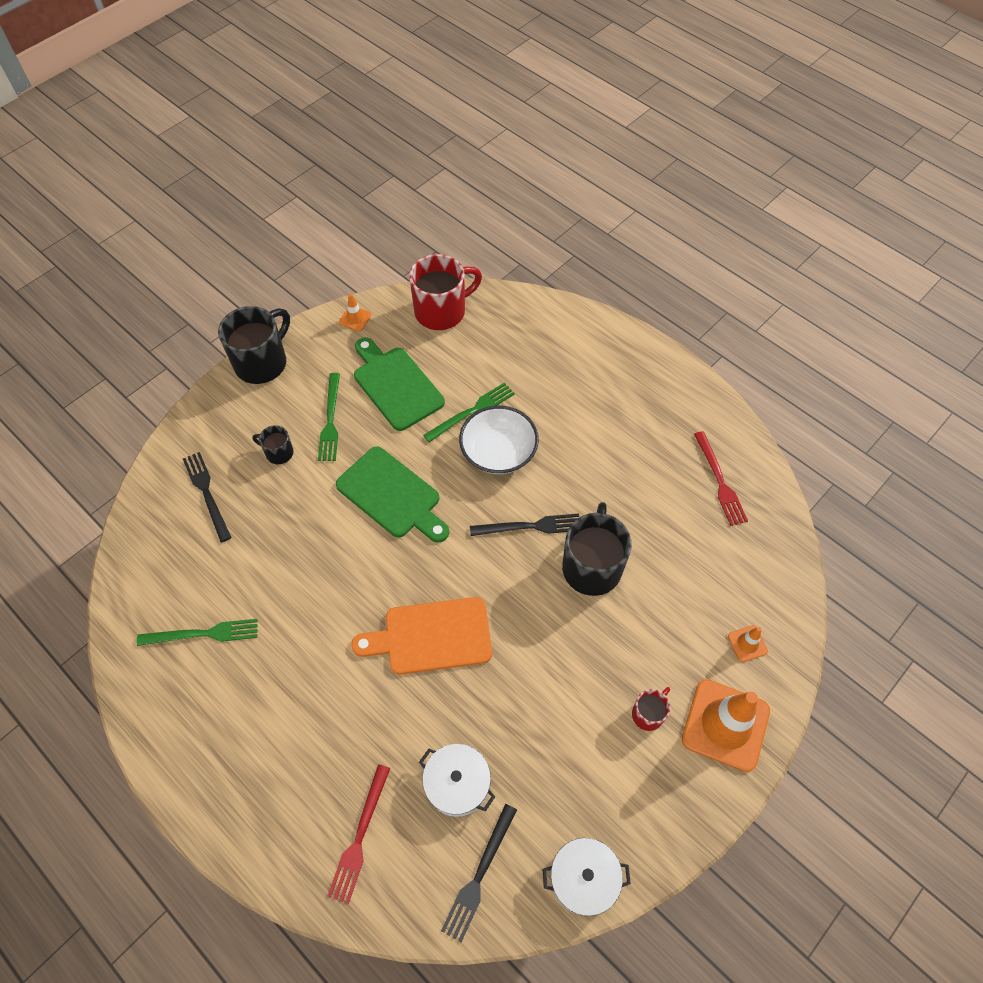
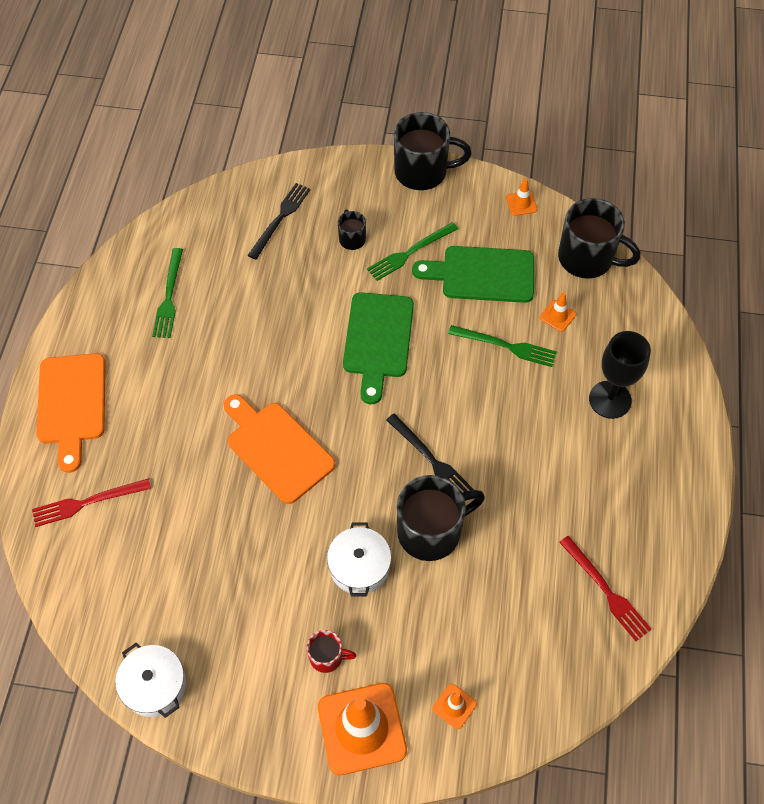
camera: 55 degrees right, 0 degrees up
(203, 634) = (169, 296): green fork -> green fork turned 45 degrees clockwise
(243, 791) = (72, 404): none -> orange cutting board
(395, 385) = (482, 275): green cutting board -> green cutting board turned 105 degrees counterclockwise
(442, 311) = (587, 259): red mug -> black mug
(457, 783) = (170, 544): white pot -> white pot (359, 566)
(474, 361) = (557, 316): none -> orange traffic cone
(479, 875) = (110, 605): black fork -> none
(498, 451) = (483, 391): white bowl -> none
(570, 377) = (610, 399): none -> black goblet
(720, 481) = (606, 590): red fork -> red fork turned 75 degrees counterclockwise

